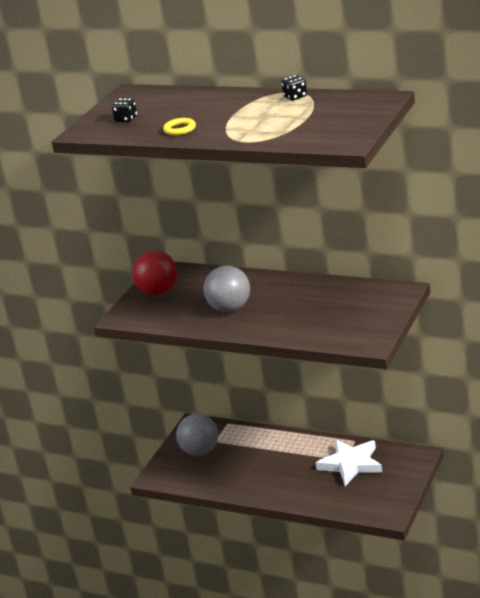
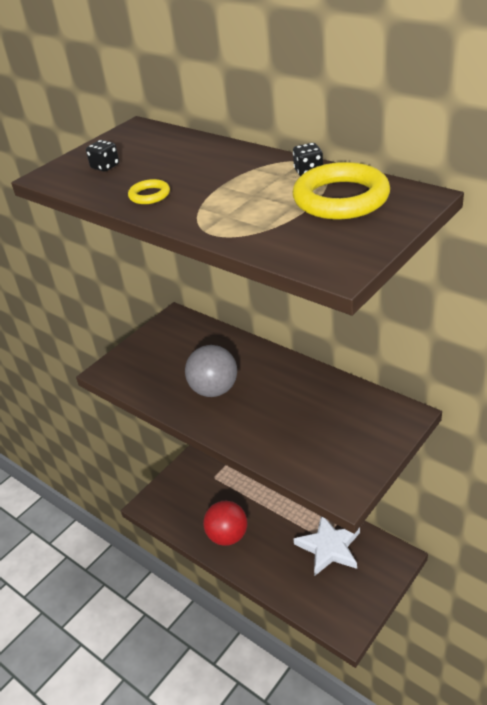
camera: 15 degrees right, 10 degrees up
(158, 292) = (156, 346): red ball -> red ball (227, 536)
(200, 451) = (196, 486): grey ball -> none
(328, 108) = (341, 198): none -> yellow ring

